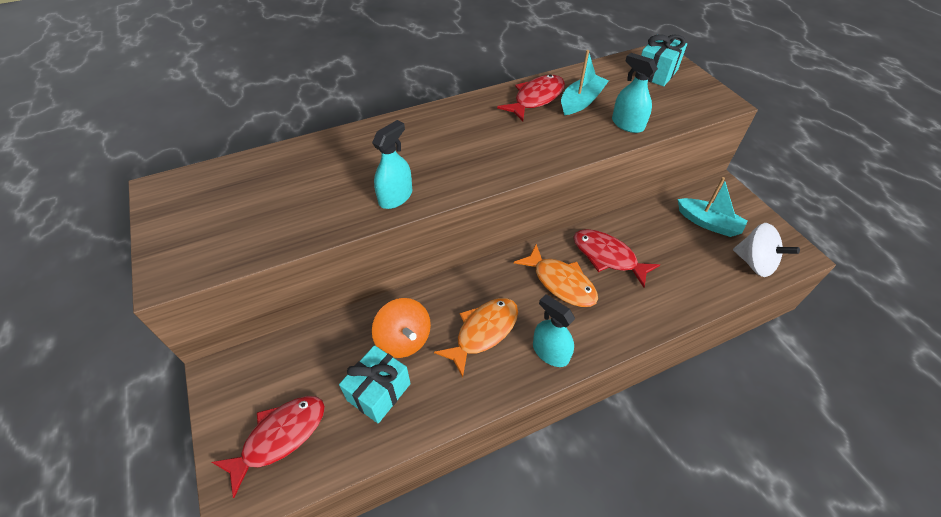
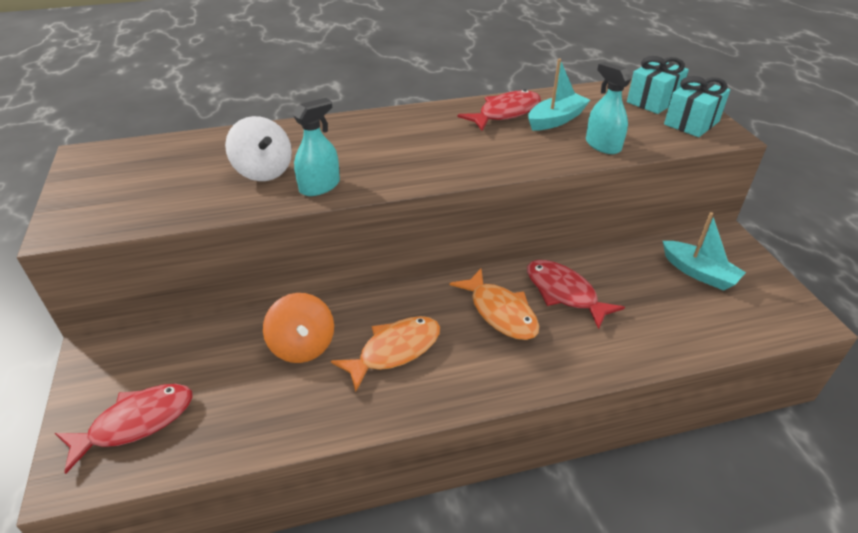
camera: 10 degrees right, 10 degrees down
(379, 392) = (258, 394): turquoise gift -> turquoise gift (691, 123)
(550, 352) = (467, 382): turquoise spray bottle -> none
(754, 263) = (748, 322): white spinning top -> white spinning top (263, 171)

